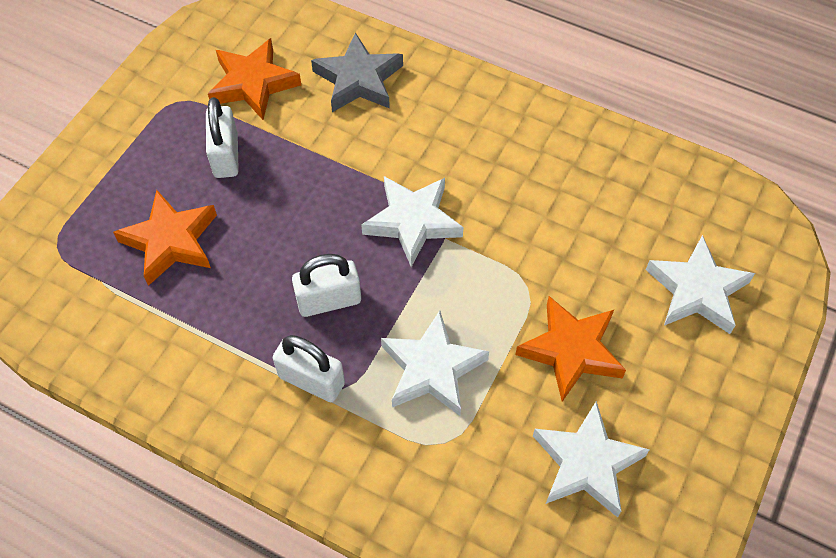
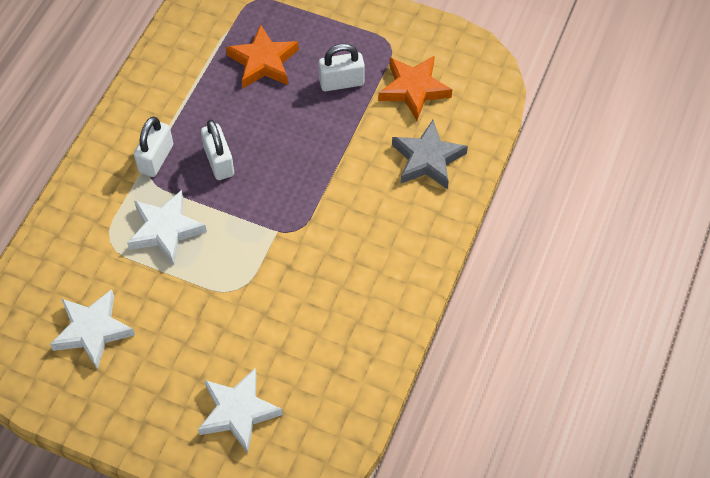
camera: 85 degrees right, 0 degrees up
(412, 222) = (290, 208): white star -> none
(571, 351) = (182, 320): orange star -> none

